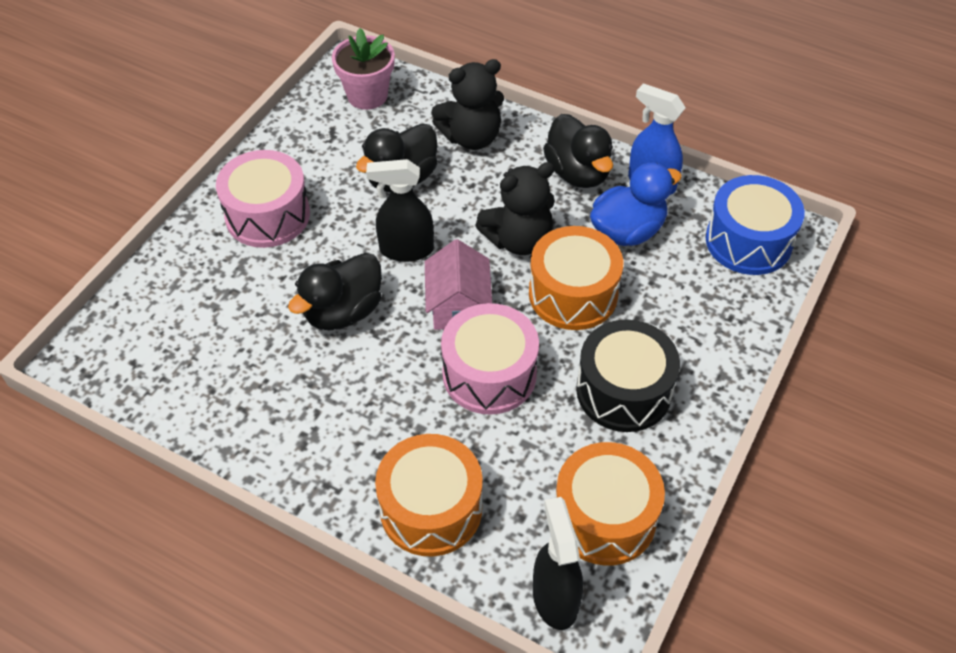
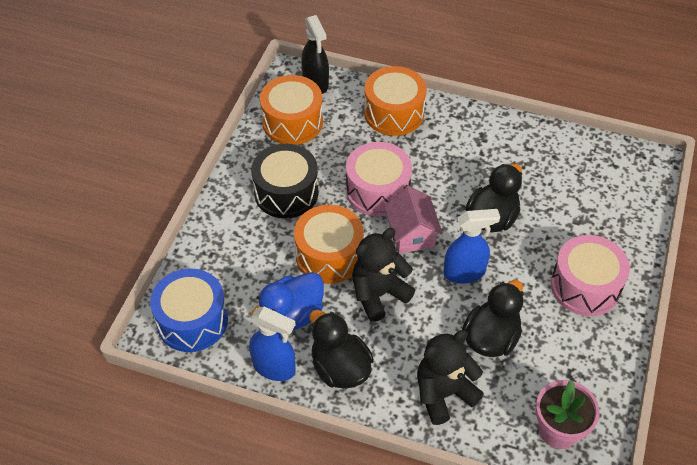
camera: 170 degrees right, 0 degrees up
(405, 250) = (464, 272): black spray bottle -> blue spray bottle

